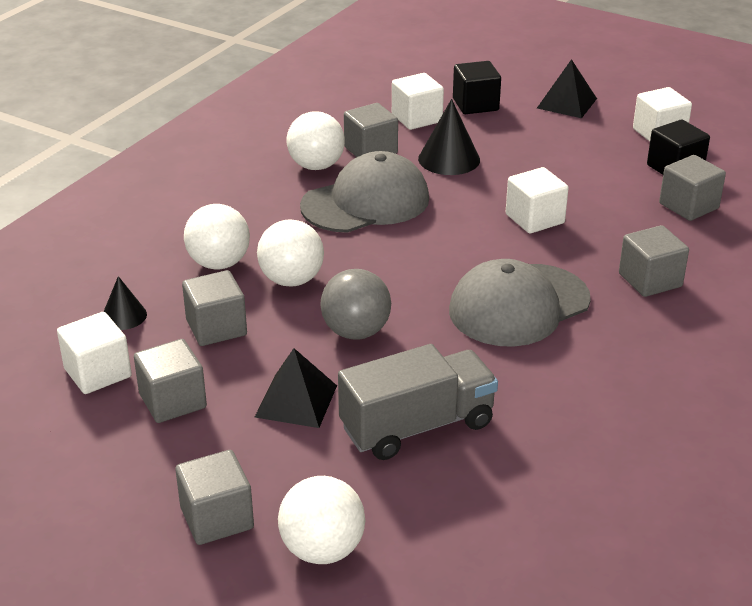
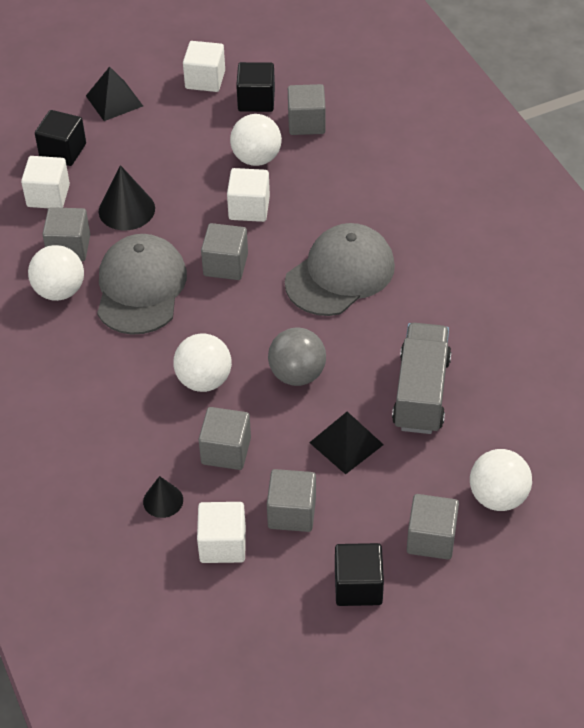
camera: 55 degrees left, 15 degrees up
(109, 488) = (358, 586): none -> black cube
(219, 263) = (144, 413): white ball -> white ball (256, 158)
(518, 305) = (340, 274): grey cap -> grey cap turned 135 degrees counterclockwise
(650, 280) = (369, 194): grey cube -> grey cube (225, 265)

